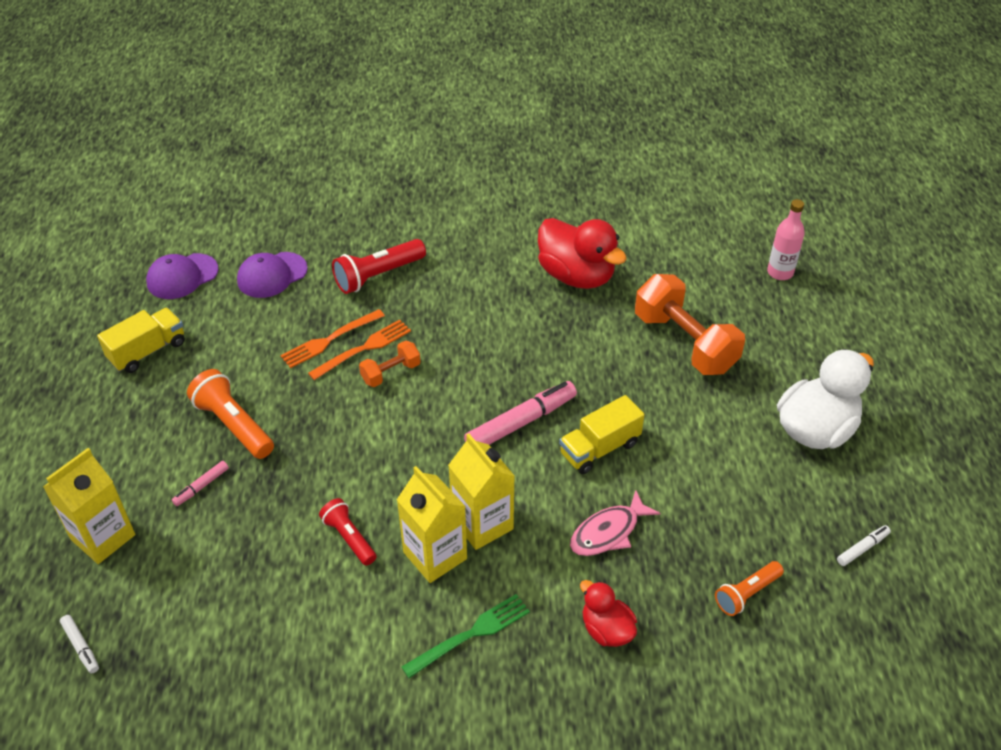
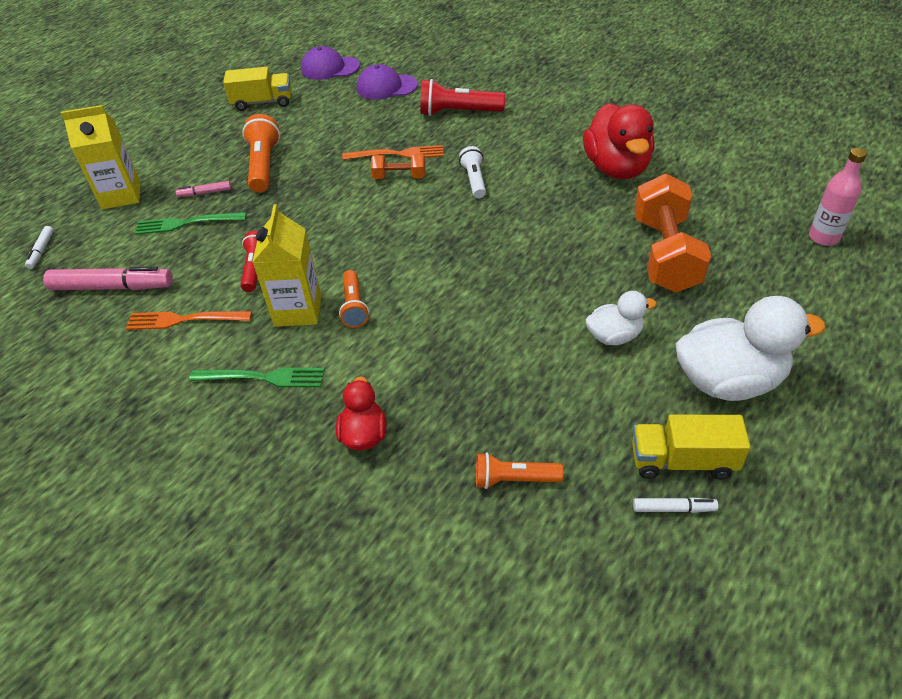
camera: 40 degrees right, 0 degrees up
(219, 530) = (185, 223): none -> green fork
(329, 340) = (380, 140): orange fork -> orange fork (183, 320)
(465, 344) = (474, 180): none -> white flashlight
(482, 524) = (354, 306): yellow carton -> orange flashlight
(521, 422) = (459, 251): pink marker -> pink marker (112, 287)
(599, 448) = (503, 299): yellow truck -> yellow truck (682, 461)
(608, 532) = (444, 363): pink fish -> none
(711, 436) = (614, 336): none -> white duck

